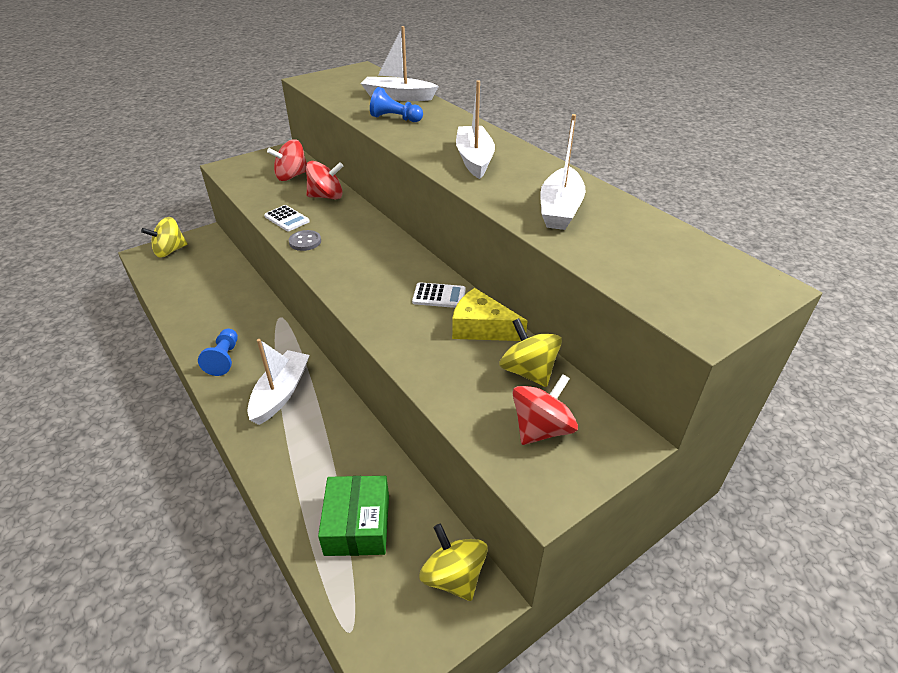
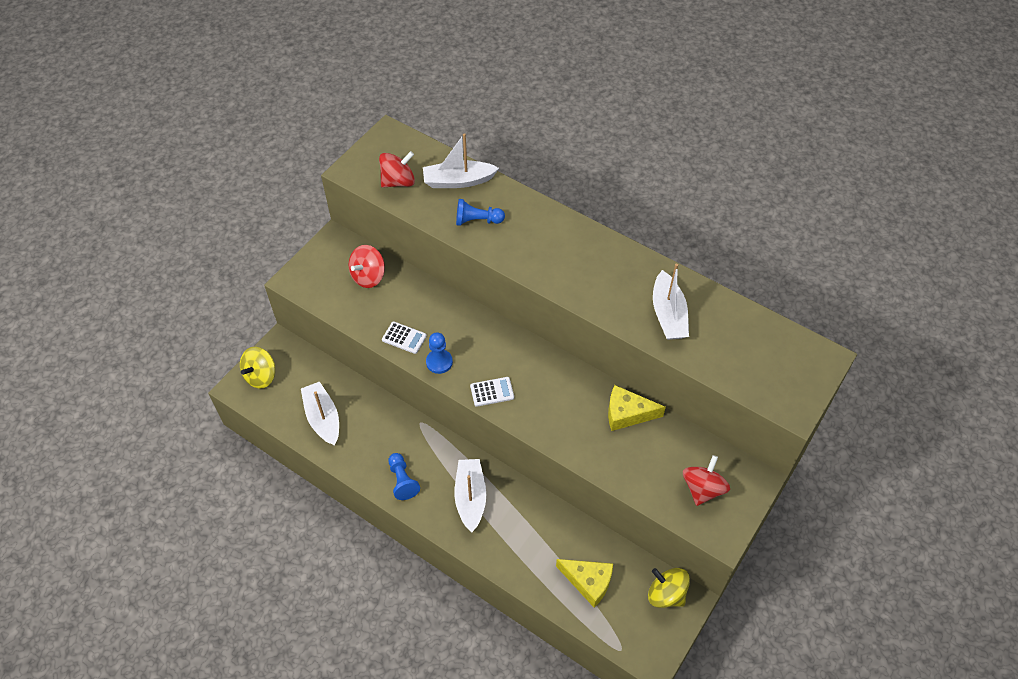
camera: 20 degrees left, 15 degrees up
(305, 242) = (439, 362): grey button -> blue pawn
(326, 196) = (420, 297): red spinning top -> red spinning top (398, 181)
(357, 525) = (588, 582): green box -> yellow cheese
(439, 296) = (581, 391): white calculator -> white calculator (492, 392)
(474, 159) = (576, 266): white boat -> white boat (323, 418)
(528, 371) = (676, 444): yellow spinning top -> none

